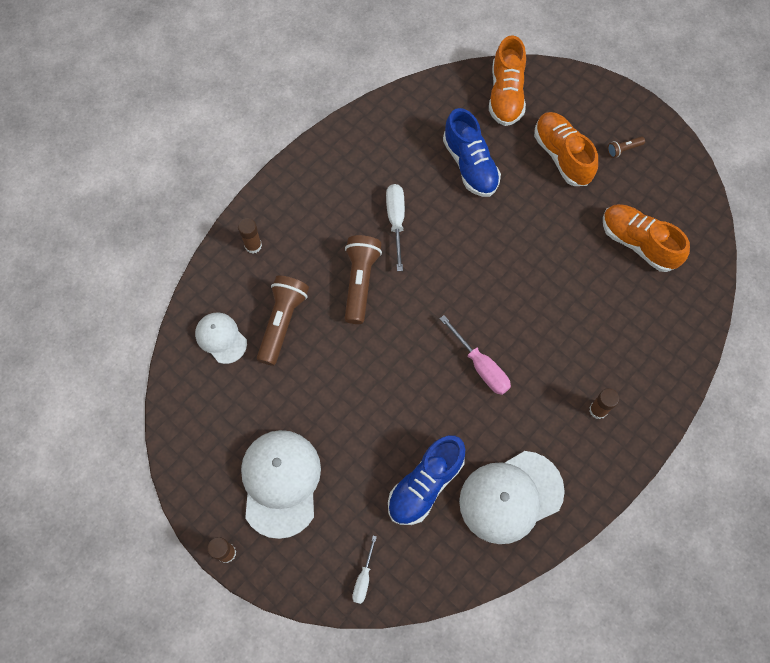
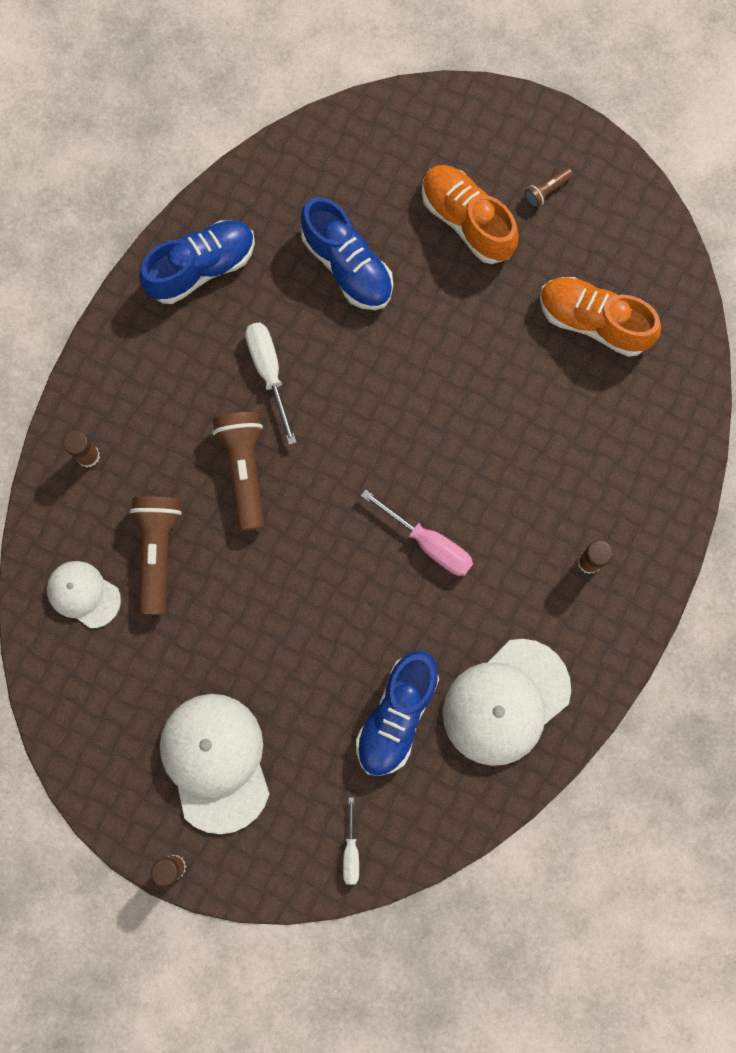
camera: 15 degrees left, 10 degrees up
(368, 143) = (202, 268): none -> blue shoe
(505, 95) = (370, 148): orange shoe -> none

